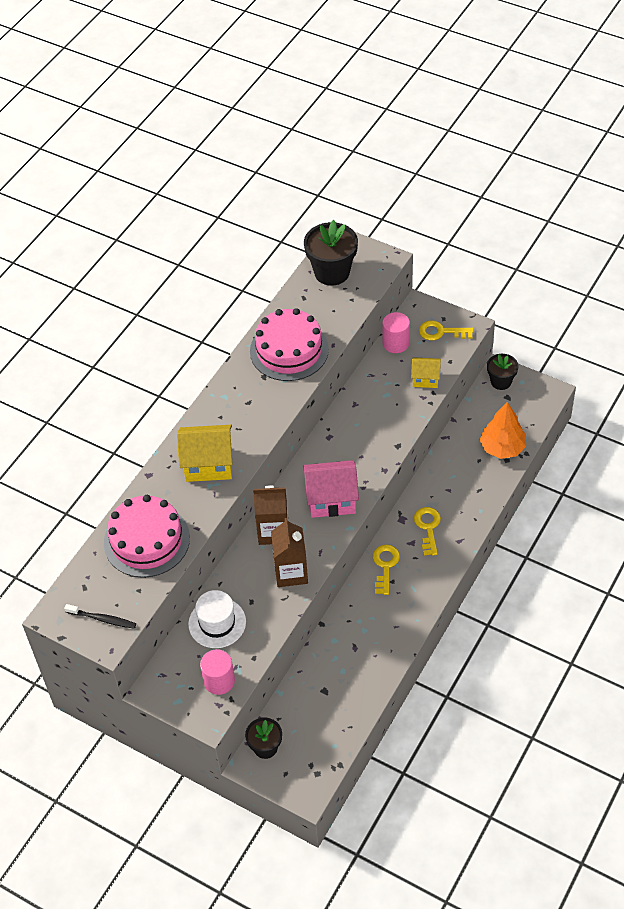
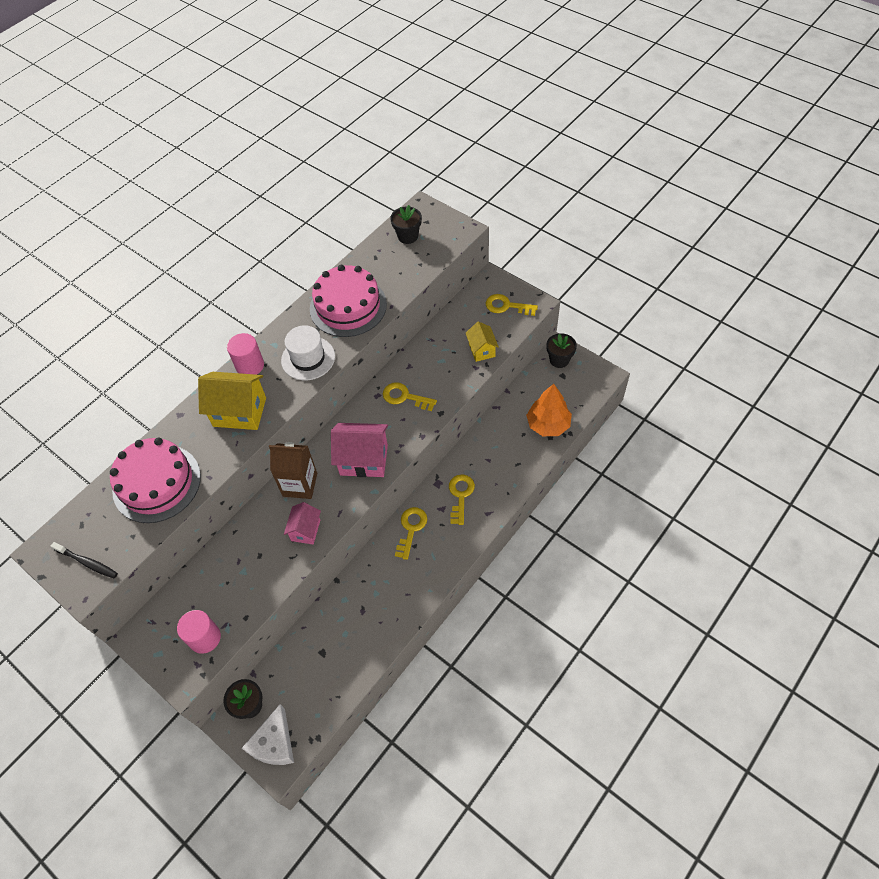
camera: 10 degrees right, 5 degrees up
(217, 623) = (220, 573): white hat -> white hat (308, 358)
(291, 572) = (305, 530): brown carton -> pink house
(299, 776) = (274, 743): none -> white cheese
(332, 272) = (408, 236): black flower pot -> black flower pot, size x0.60
(358, 435) = (405, 397): none -> yellow key
(395, 343) = (461, 312): pink cylinder -> pink cylinder (250, 365)
(425, 379) = (481, 350): yellow house -> yellow house turned 60 degrees clockwise

